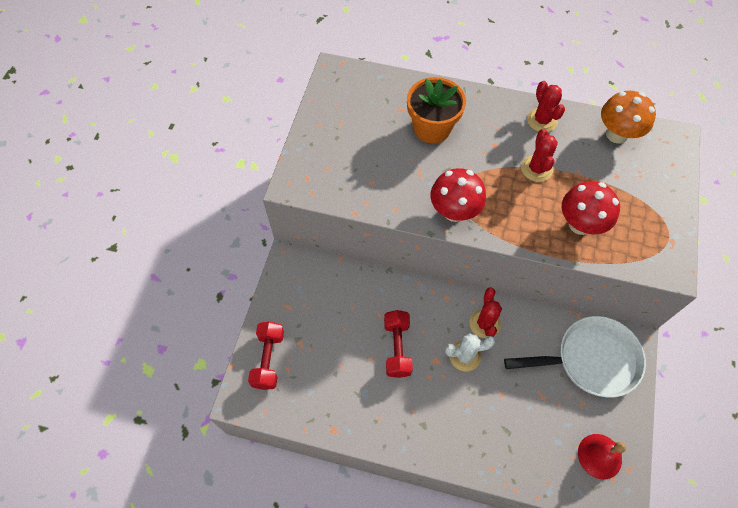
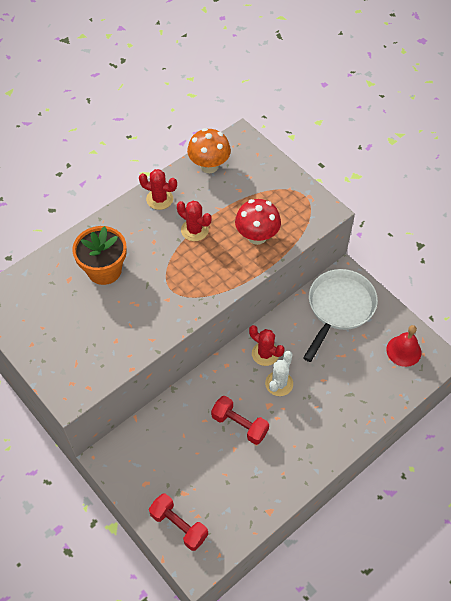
camera: 55 degrees left, 5 degrees down
(454, 211) = (185, 303): red mushroom -> none

